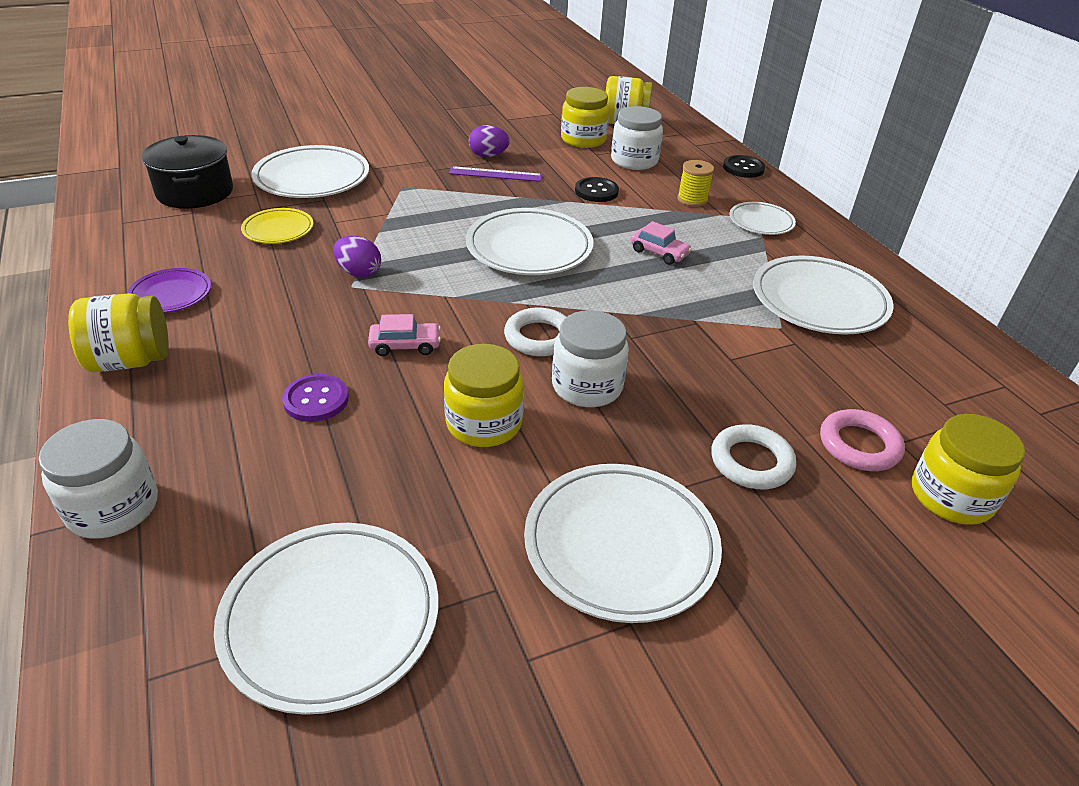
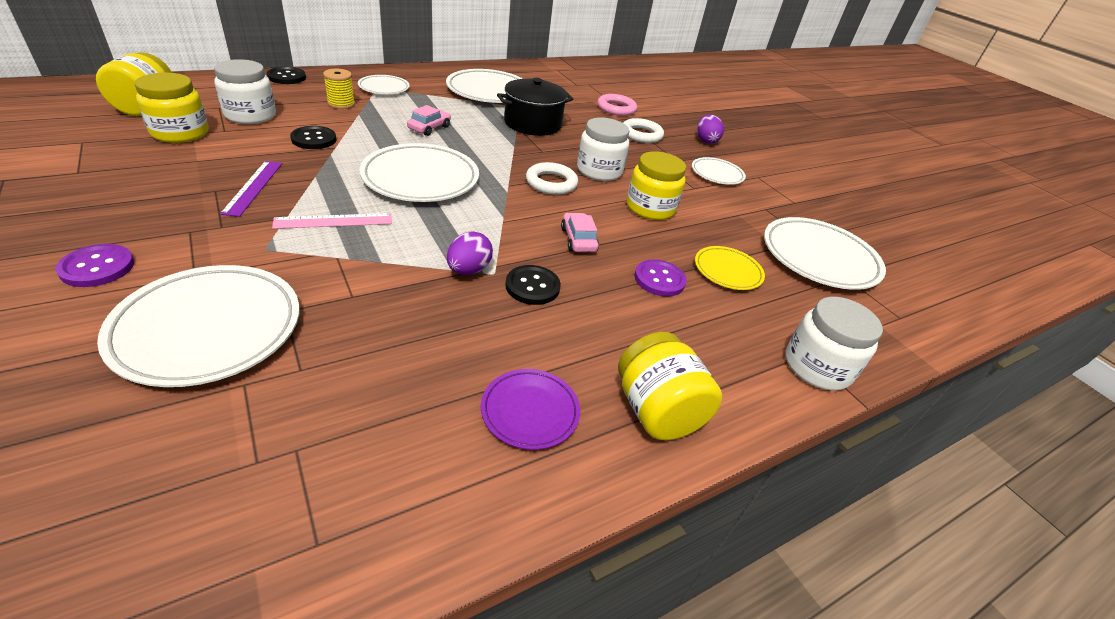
camera: 100 degrees left, 0 degrees up
(195, 192) = (214, 465): black pot -> black pot (532, 124)
(278, 230) = (368, 341): yellow plate -> yellow plate (727, 271)
(325, 307) = (532, 286): none -> black button
(386, 141) = (97, 267): none -> purple button
(443, 209) = (334, 221): none -> pink ruler
(488, 156) = (197, 189): purple egg -> purple egg (706, 141)
(620, 545) = (717, 174): white plate -> white plate, size x0.55
(951, 496) = (640, 98): yellow jar -> none

